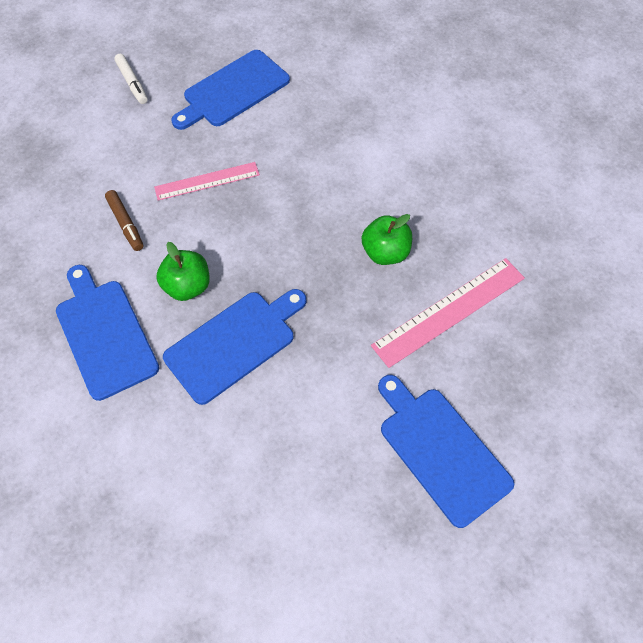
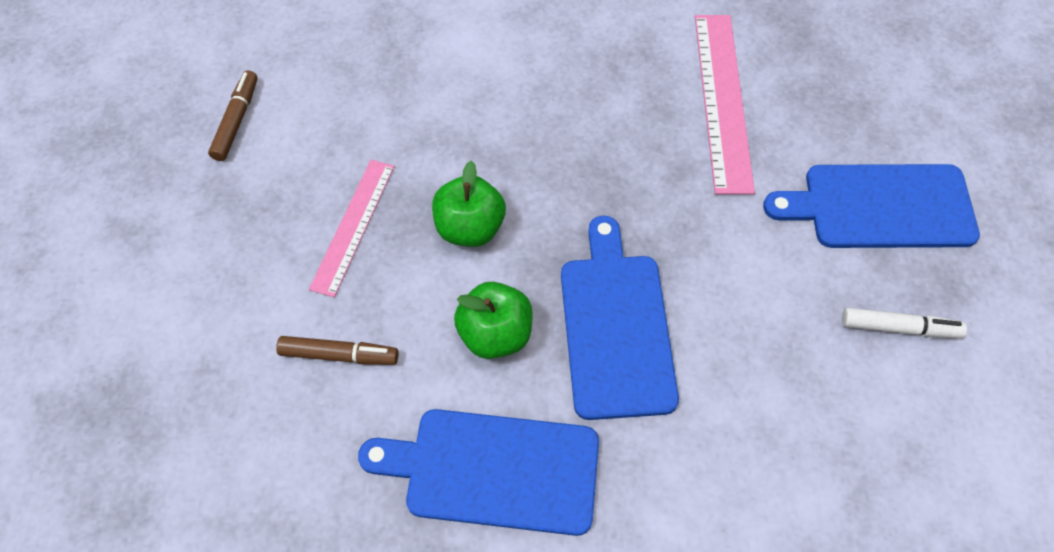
camera: 55 degrees left, 0 degrees up
(132, 83) = (107, 223): white marker -> white marker (899, 327)
(233, 91) = (236, 120): blue cutting board -> brown marker
(385, 252) = (606, 110): green apple -> green apple (470, 228)

